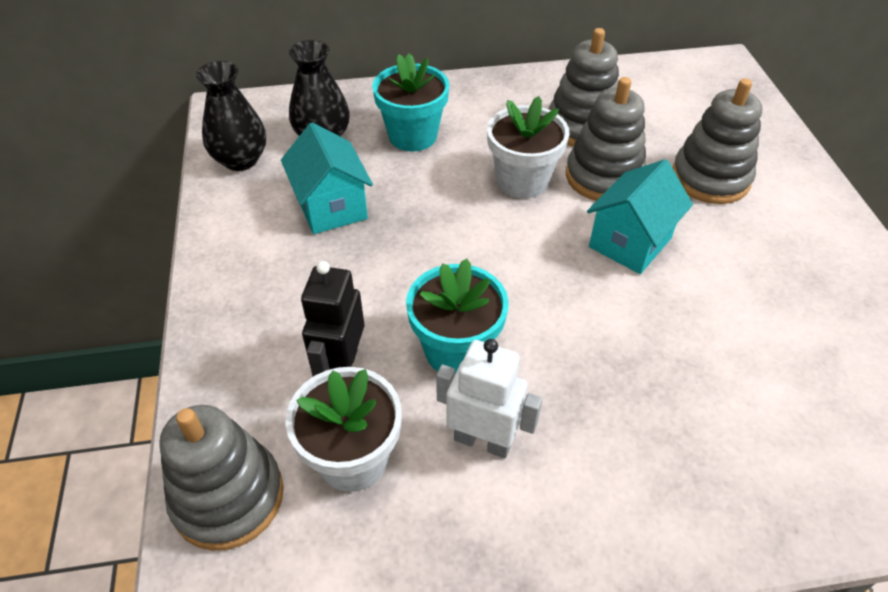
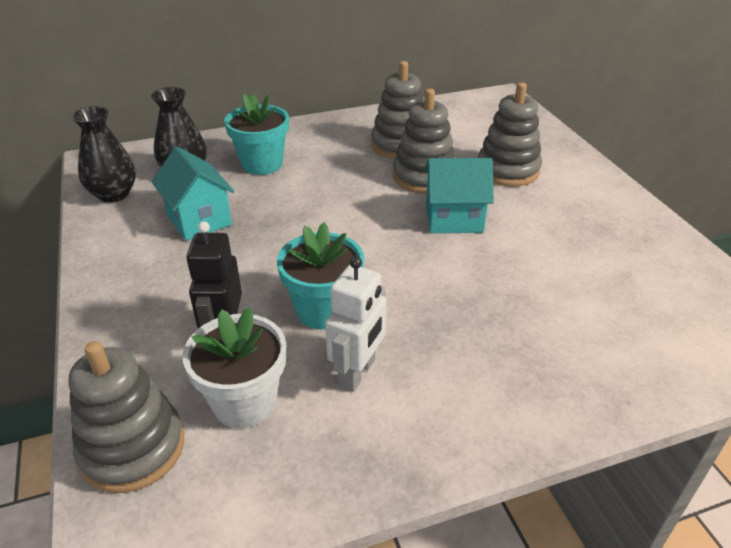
camera: 10 degrees left, 10 degrees down
(483, 440) = (358, 373): white robot -> white robot turned 105 degrees clockwise
(522, 181) = (358, 186): white flower pot -> none
(630, 242) = (453, 219): turquoise house -> turquoise house turned 60 degrees clockwise

